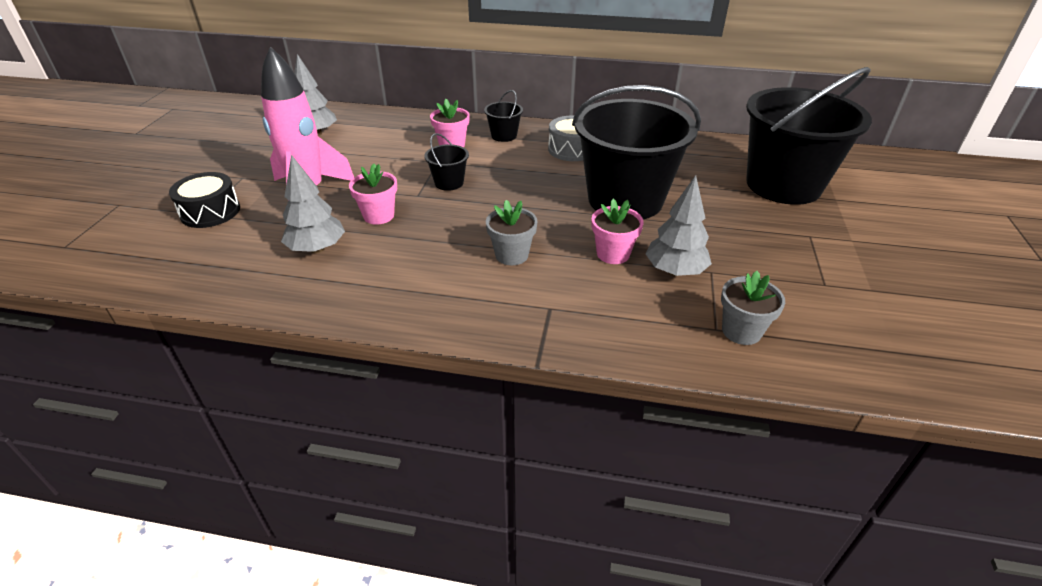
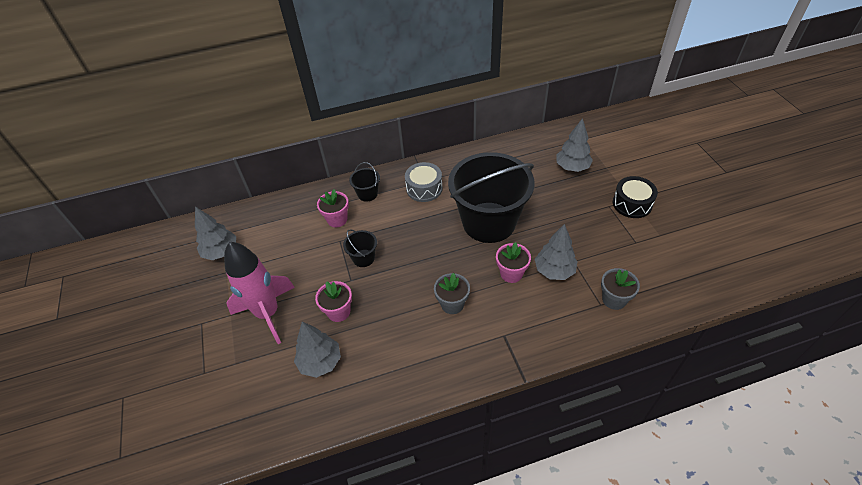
camera: 25 degrees left, 10 degrees up
(210, 212) = (208, 368): black drum -> black drum (632, 204)
(783, 185) = (572, 167): black bucket -> grey tree

